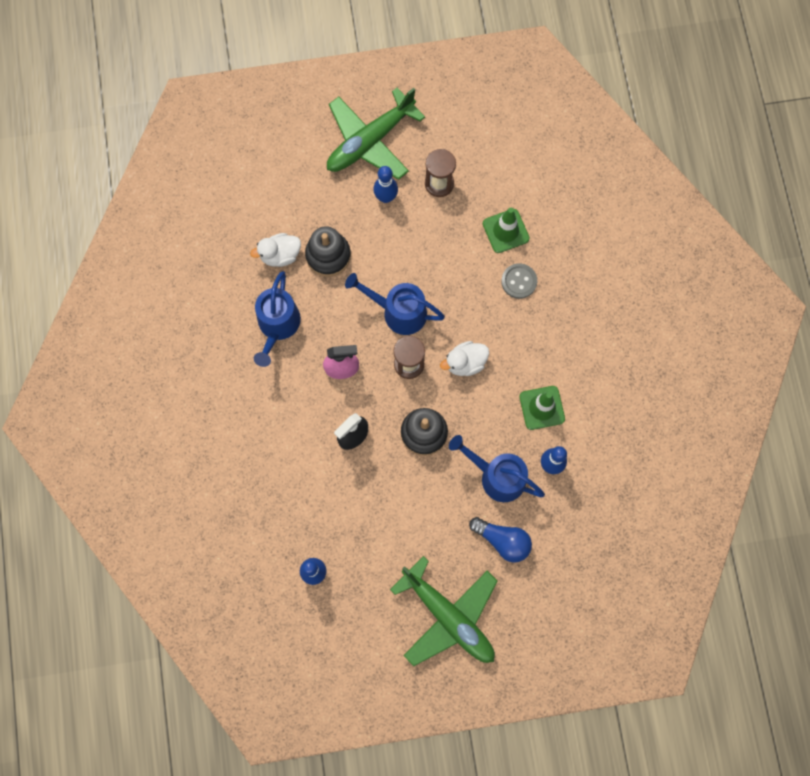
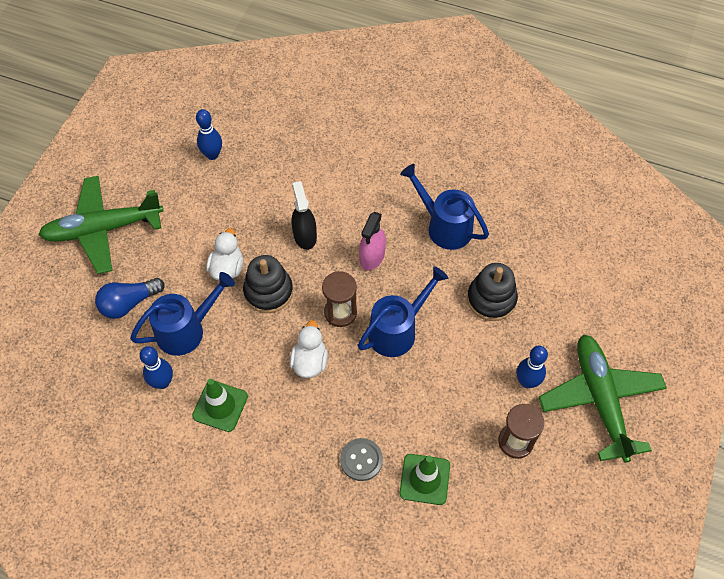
camera: 120 degrees right, 15 degrees down
(280, 255) = (514, 260): white duck -> white duck (227, 268)

